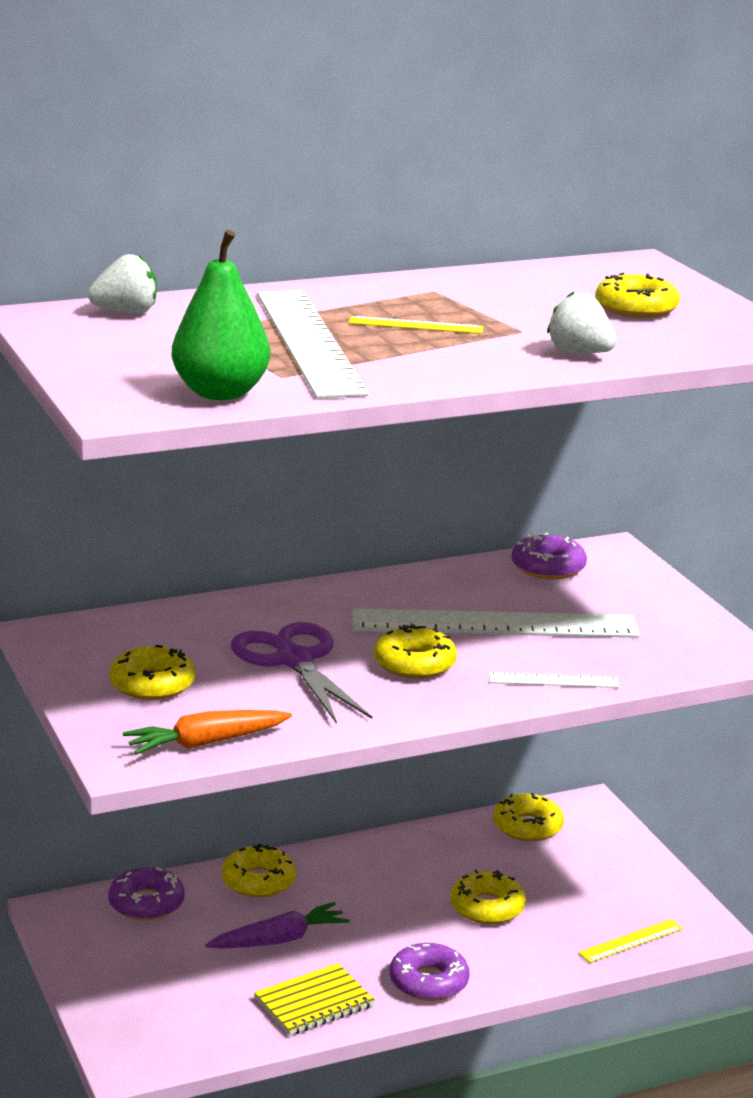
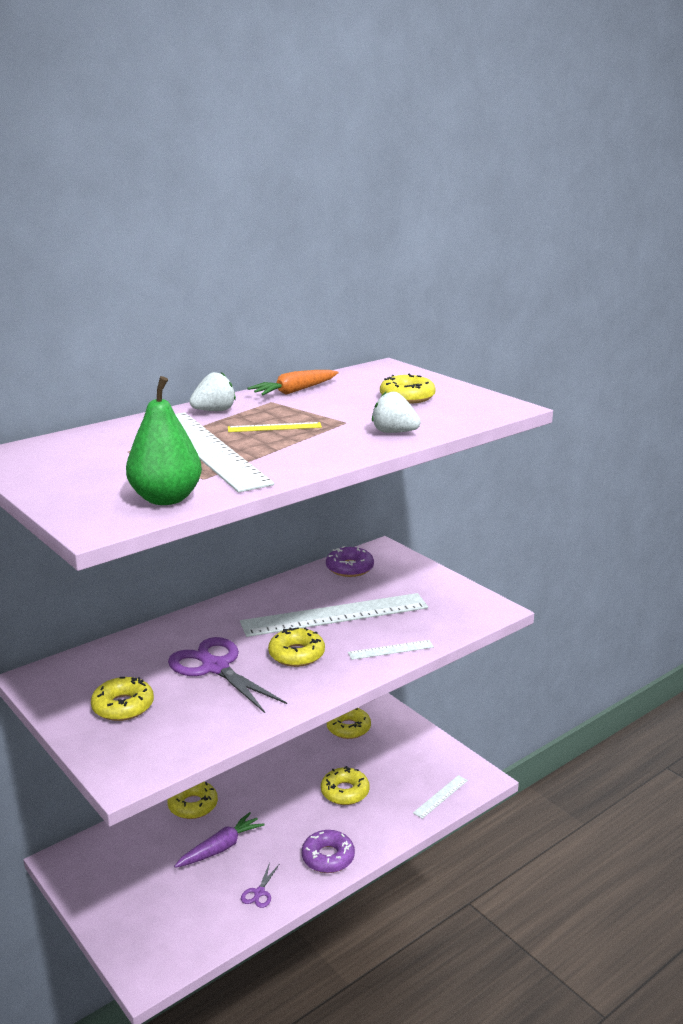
camera: 15 degrees left, 0 degrees up
(126, 312) = (66, 444): white strawberry -> white strawberry (214, 411)
(146, 903) = (122, 840): purple donut -> none
(206, 743) = (178, 748): orange carrot -> orange carrot (294, 391)
(314, 1003) = (259, 892): yellow notebook -> purple scissors
(631, 941) = (440, 796): yellow ruler -> white ruler

